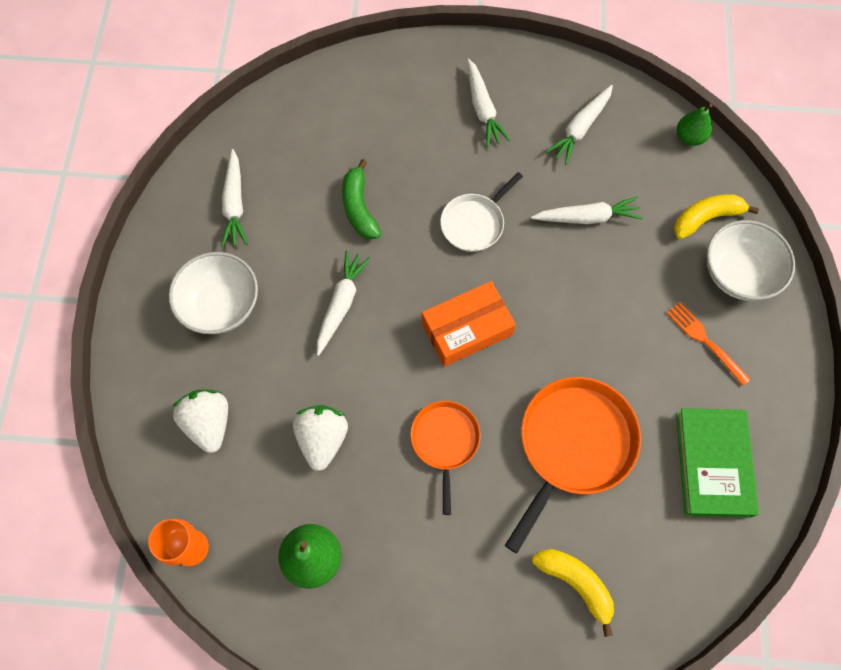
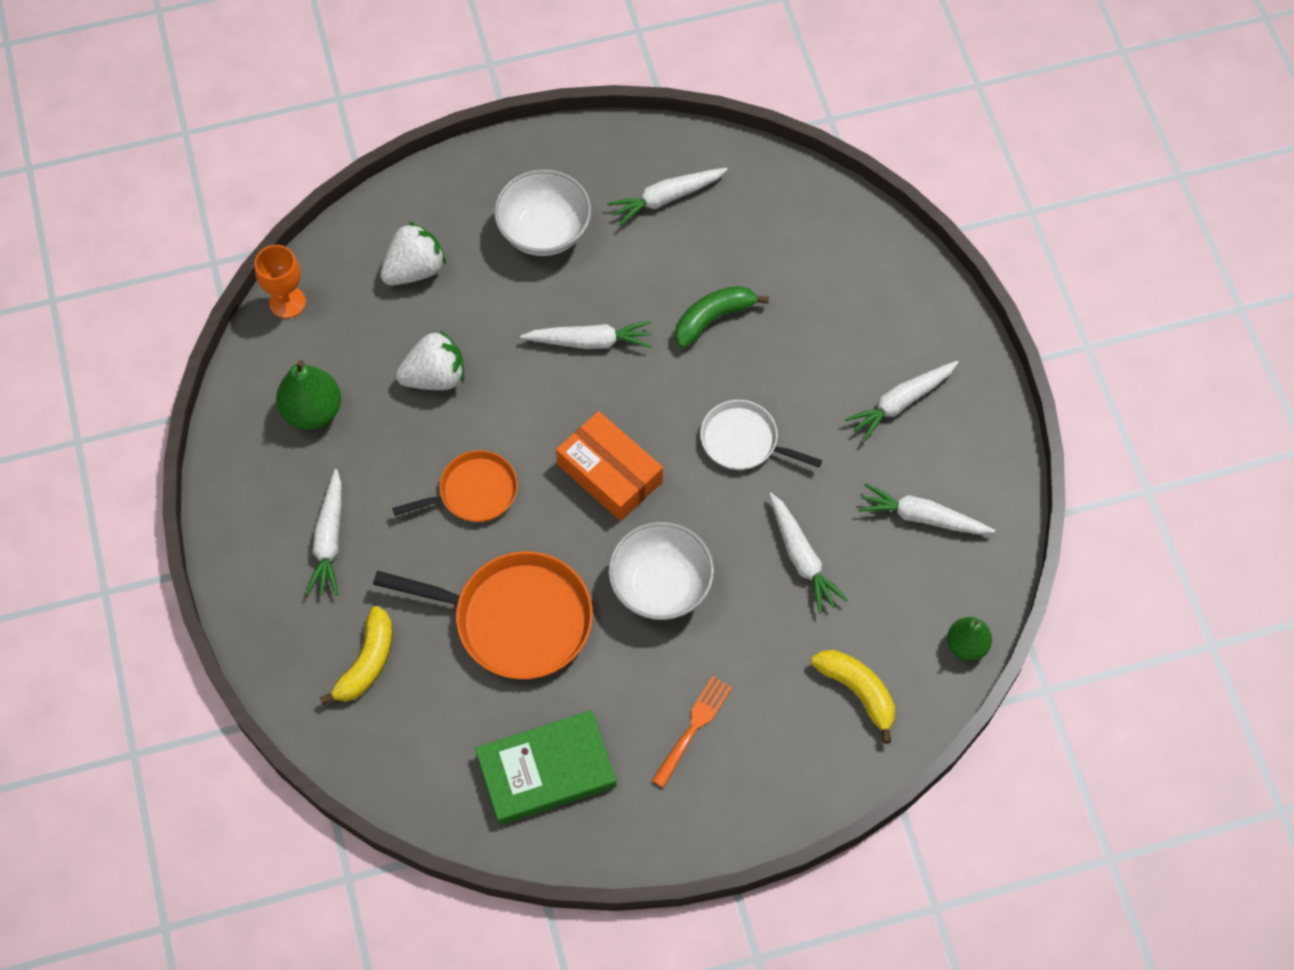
camera: 70 degrees right, 5 degrees down
(447, 581) = (329, 539): none -> white carrot
(738, 273) = (797, 745): white bowl -> white bowl (660, 586)

